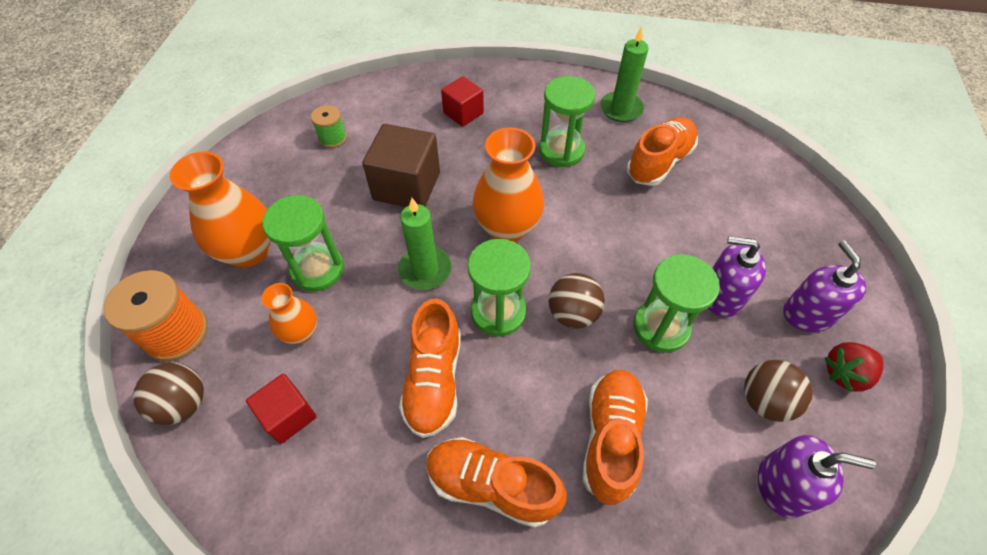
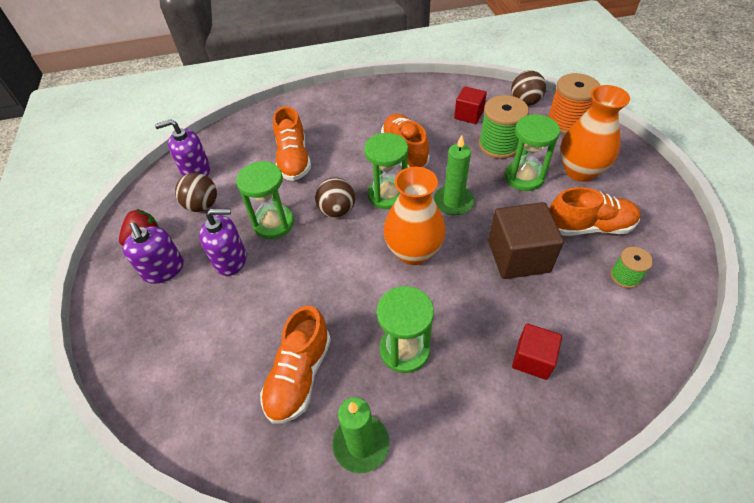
camera: 160 degrees right, 5 degrees down
(301, 332) = (498, 145): orange vase -> green spool
(492, 485) = (349, 125): orange shoe -> orange shoe (589, 227)

